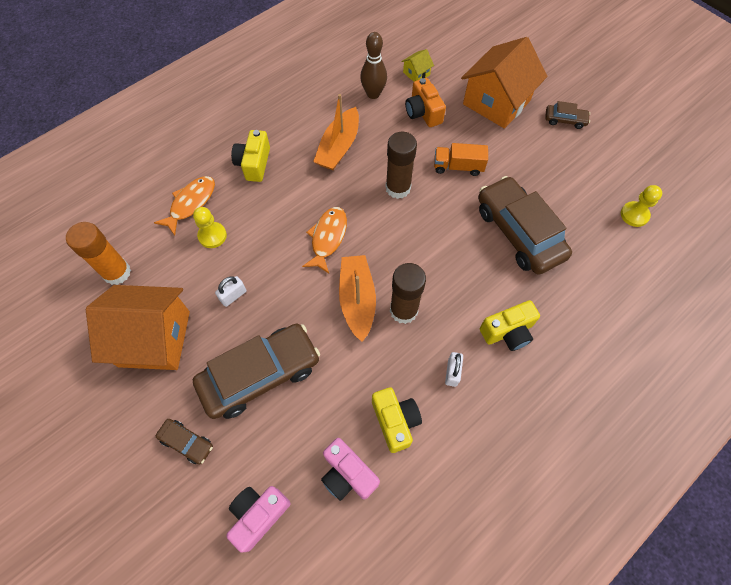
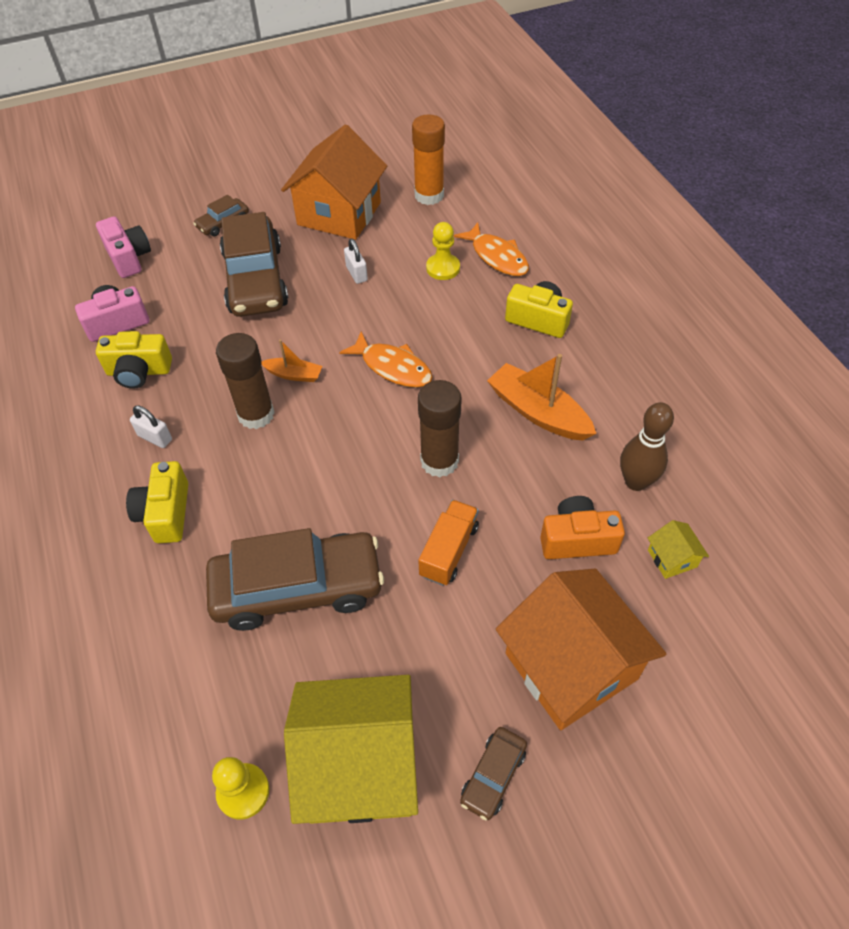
camera: 110 degrees right, 10 degrees down
(357, 300) = (294, 375): orange boat -> orange boat, size x0.54
(592, 171) = (359, 764): none -> yellow house

